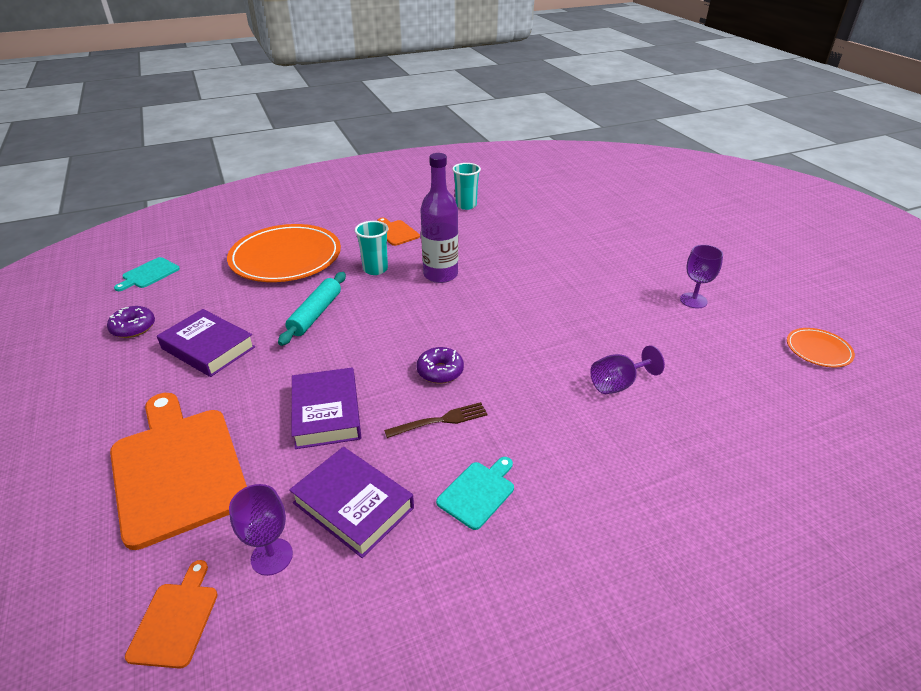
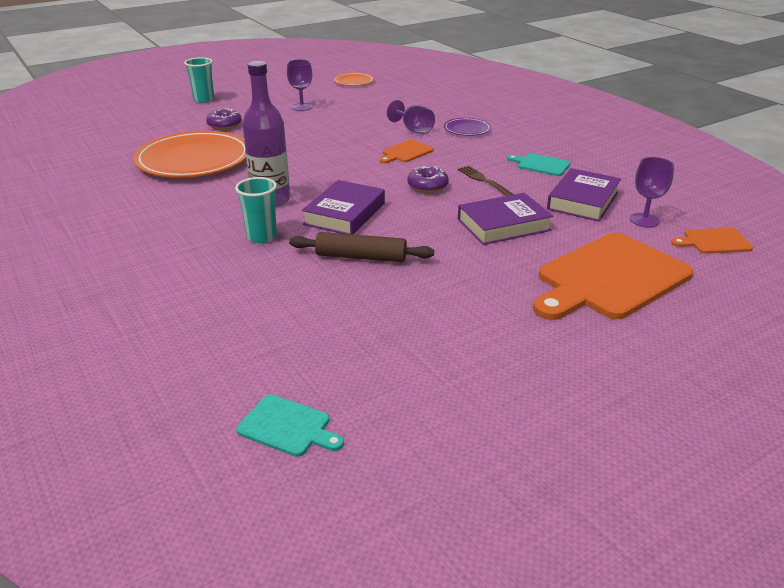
camera: 100 degrees left, 5 degrees down
(133, 328) = (430, 385): purple donut -> purple donut (224, 125)
(208, 348) = (446, 311): purple book -> purple book (344, 214)
(286, 257) = (232, 304): orange plate -> orange plate (194, 159)
(315, 314) = (361, 257): turquoise rolling pin -> brown rolling pin
(395, 232) = (167, 236): orange cutting board -> orange cutting board (406, 152)
(466, 205) = (100, 200): turquoise cup -> turquoise cup (204, 99)
(622, 439) = (467, 129): none -> purple plate

